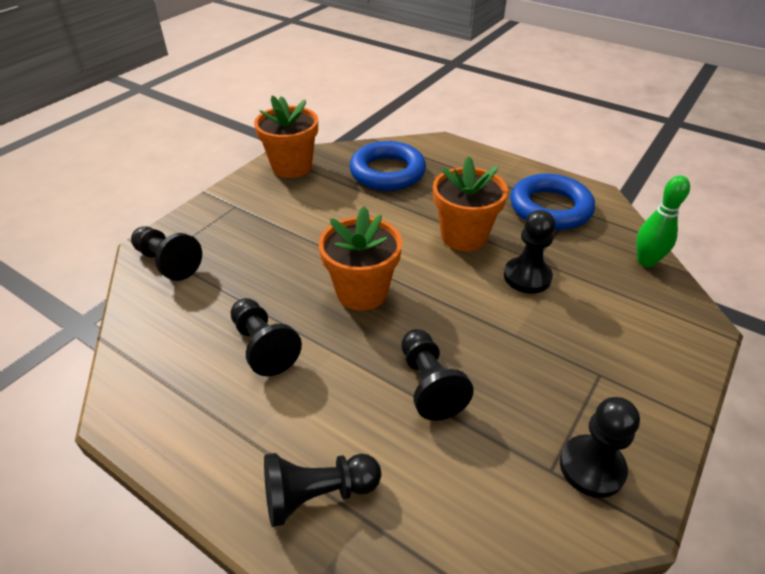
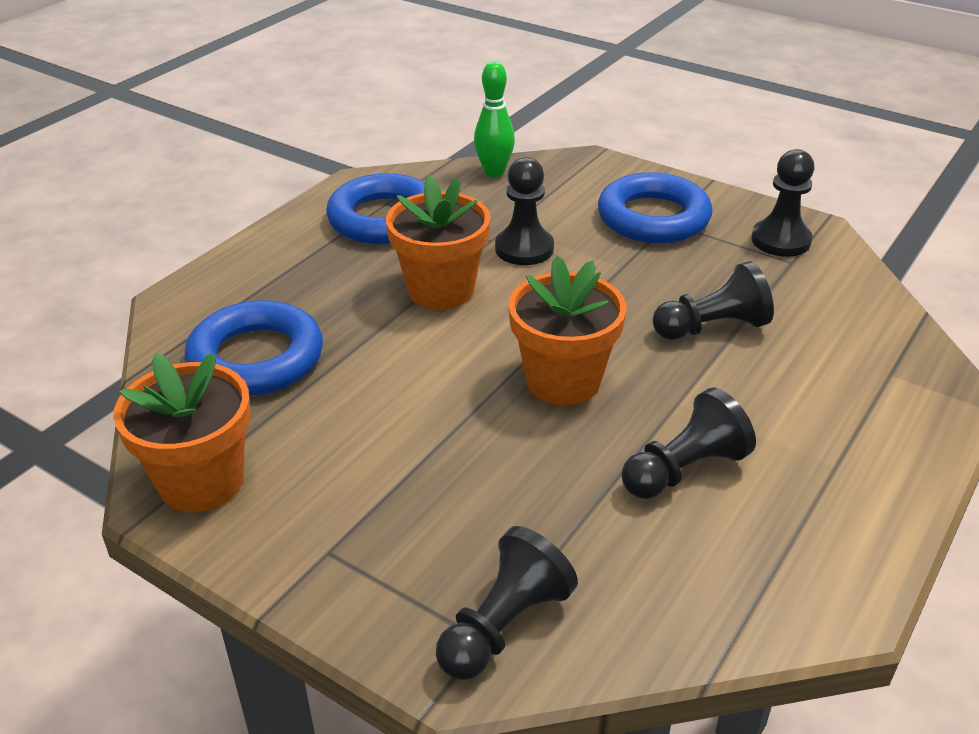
camera: 90 degrees left, 5 degrees down
(317, 494) = (881, 405): black pawn -> none
(604, 363) = (653, 218): none -> blue ring

